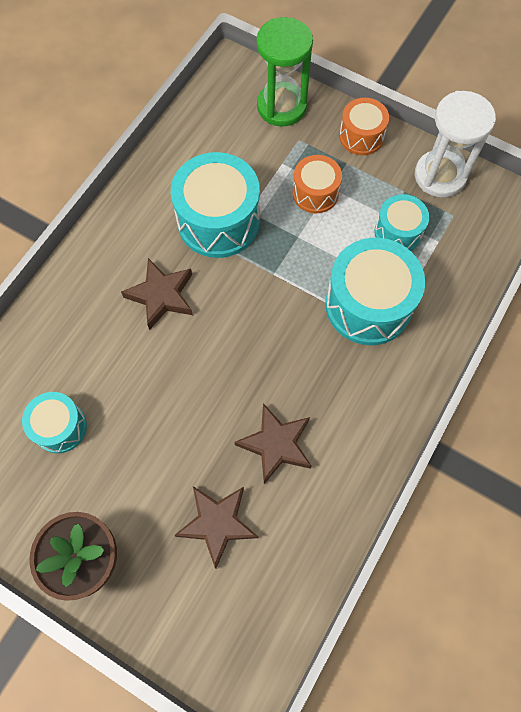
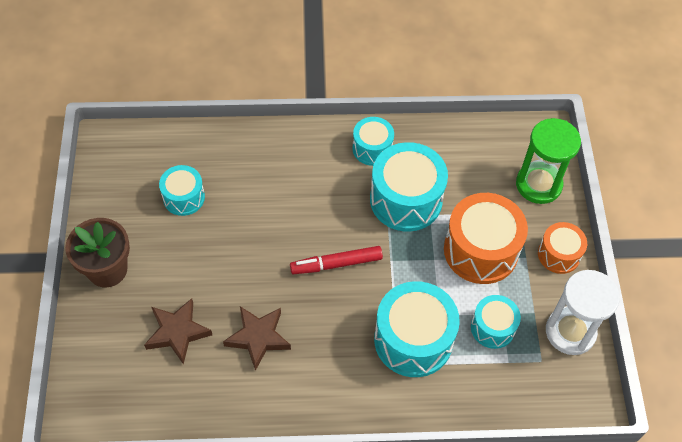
camera: 55 degrees right, 10 degrees down
(140, 215) = (372, 148): none -> turquoise drum
(161, 295) = (320, 199): brown star -> none
(244, 324) = (336, 264): none -> red marker
(315, 193) = (481, 250): orange drum -> orange drum, size x1.75

